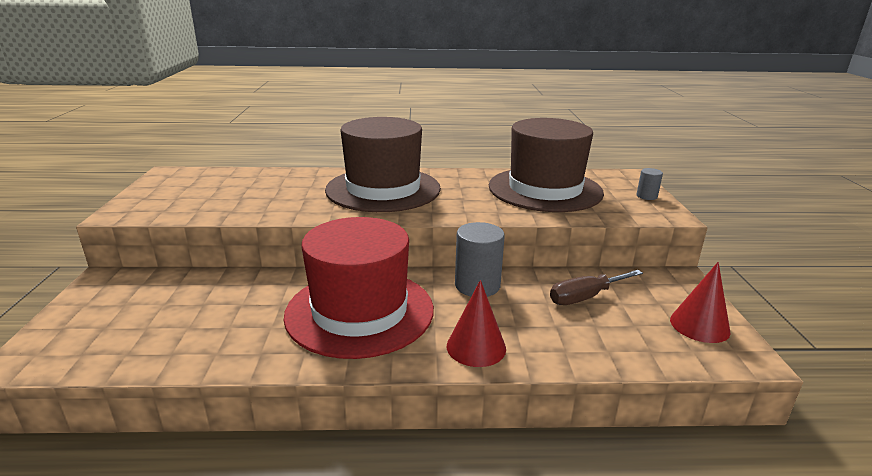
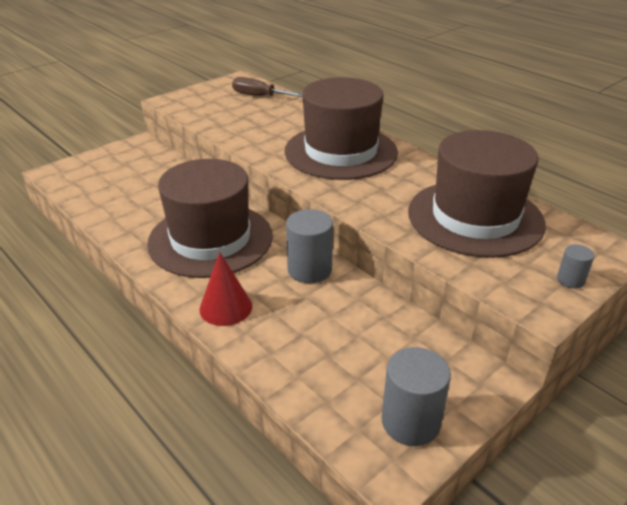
camera: 50 degrees right, 10 degrees up
(360, 311) = (210, 239): red hat -> brown hat
(585, 297) = (367, 332): brown screwdriver -> brown screwdriver (259, 96)
(699, 325) = (410, 422): red cone -> grey cylinder

